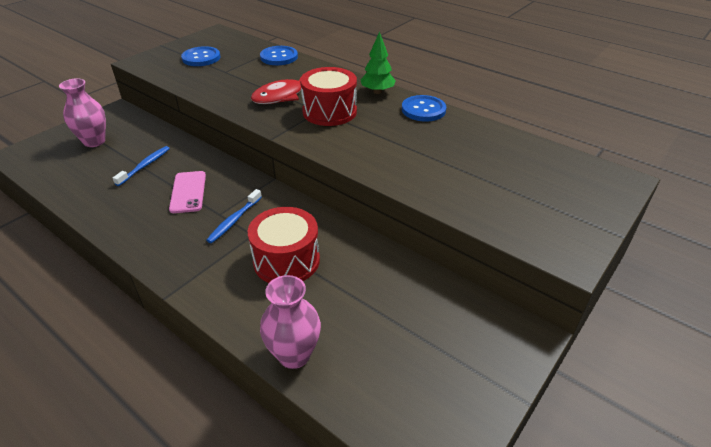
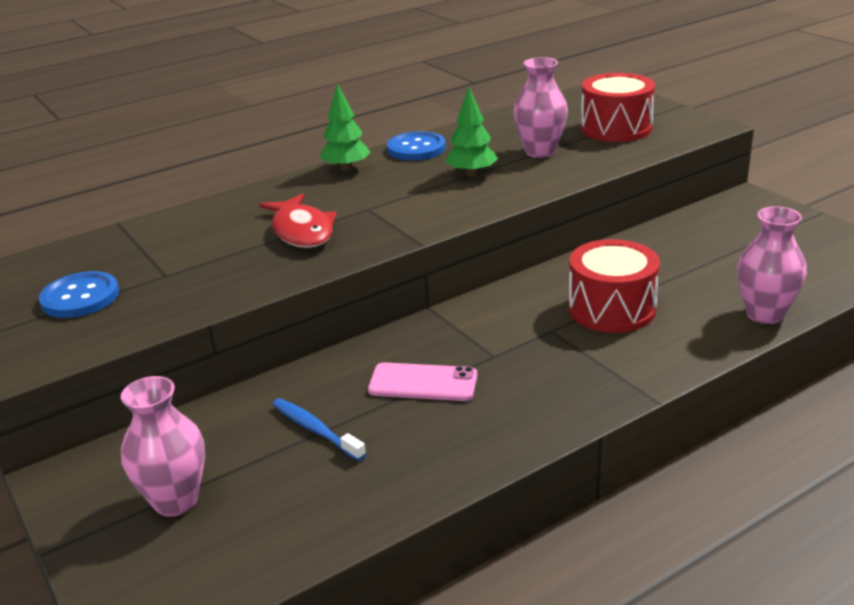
camera: 70 degrees left, 10 degrees down
(234, 220) = (514, 343): blue toothbrush -> none
(279, 57) = (159, 227): blue button -> none
(329, 112) = (377, 202): red drum -> red drum (616, 128)
(389, 139) = (471, 174): none -> green tree
(446, 163) = (540, 152): none -> pink vase

